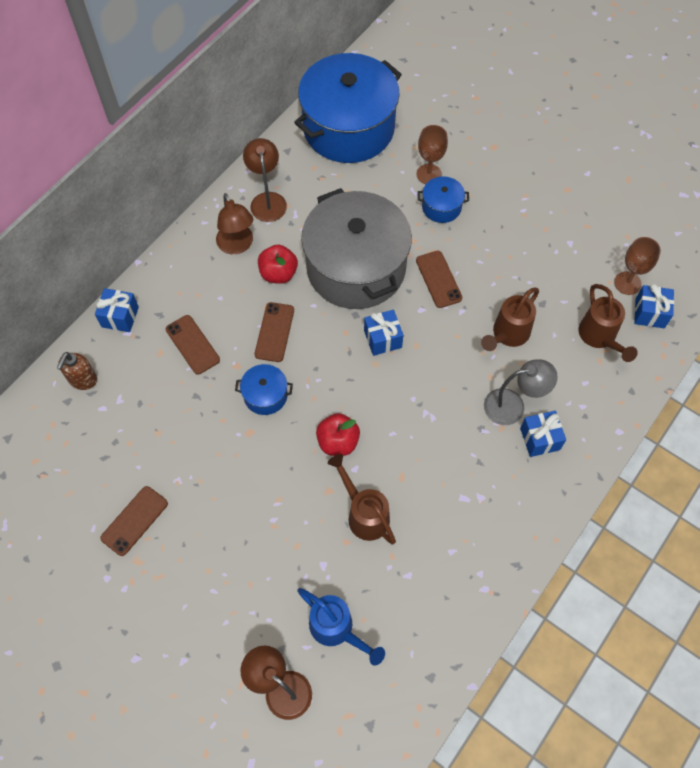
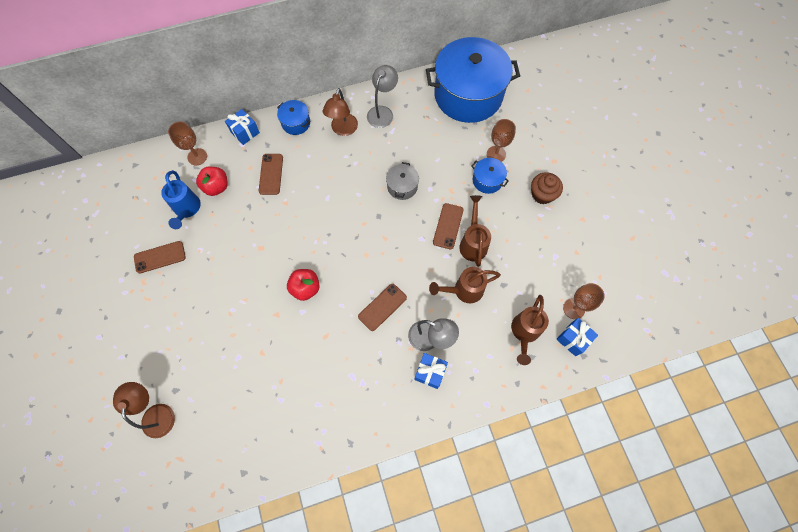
camera: 35 degrees right, 5 degrees up
(82, 380) = (197, 157): brown soap dispenser -> brown goblet
(265, 395) = (287, 231): blue pot -> blue pot (296, 123)
(267, 200) = (382, 112): brown lamp -> grey lamp
(274, 332) = (322, 196): brown phone -> brown phone (382, 307)
(278, 273) = (353, 161): red apple -> red apple (216, 187)
(336, 629) = (214, 402): blue watering can -> blue watering can (187, 209)
(356, 268) = (402, 186): grey pot -> grey pot, size x0.41
(364, 514) = (285, 343): brown watering can -> brown watering can (473, 243)
(382, 339) = (383, 242): blue gift -> none
(508, 188) = (542, 194): none -> brown cupcake

